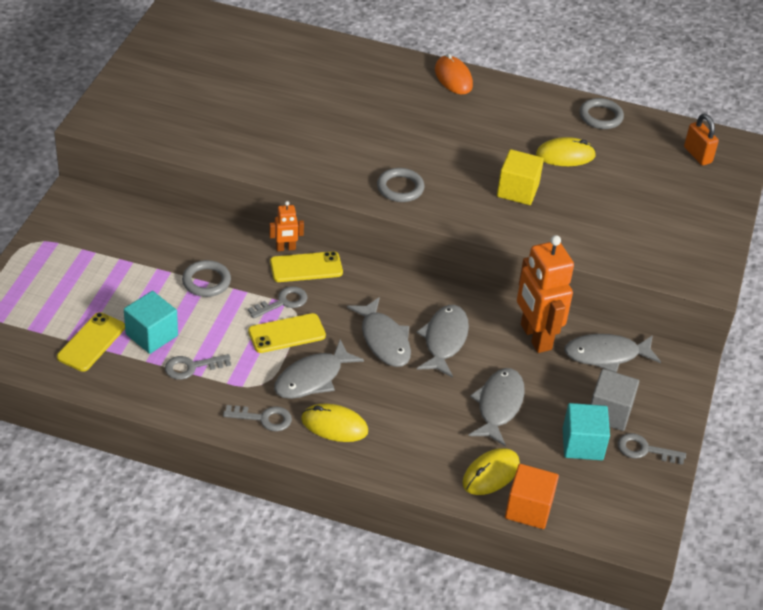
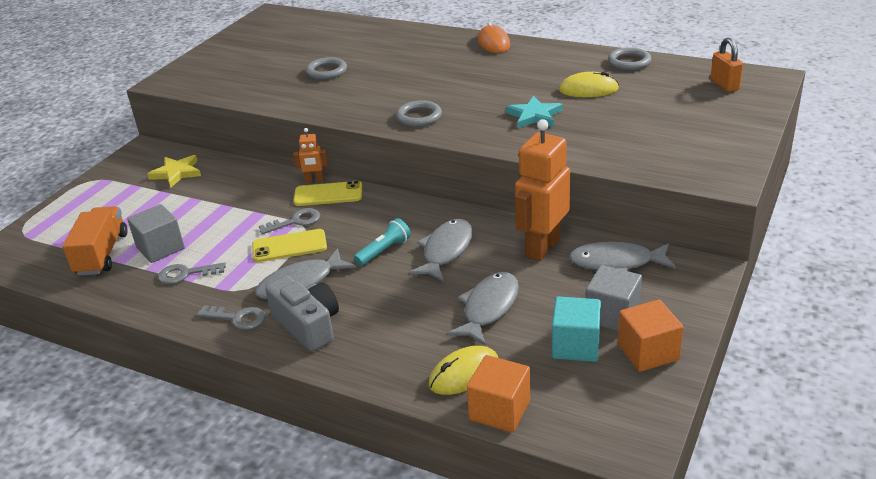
camera: 15 degrees right, 10 degrees down
(91, 342) = (102, 254): yellow phone -> orange truck
(128, 234) = (176, 173): none -> yellow star
(151, 335) = (160, 248): turquoise cube -> grey cube
(206, 281) = (230, 206): grey ring -> grey ring (326, 72)
(334, 425) = (307, 325): yellow mouse -> grey camera
(384, 340) = (384, 251): grey fish -> turquoise flashlight
(517, 190) = (534, 116): yellow cube -> turquoise star
(535, 337) = (542, 247): orange robot -> orange robot turned 45 degrees clockwise
(644, 450) = (648, 352): grey key -> orange cube

